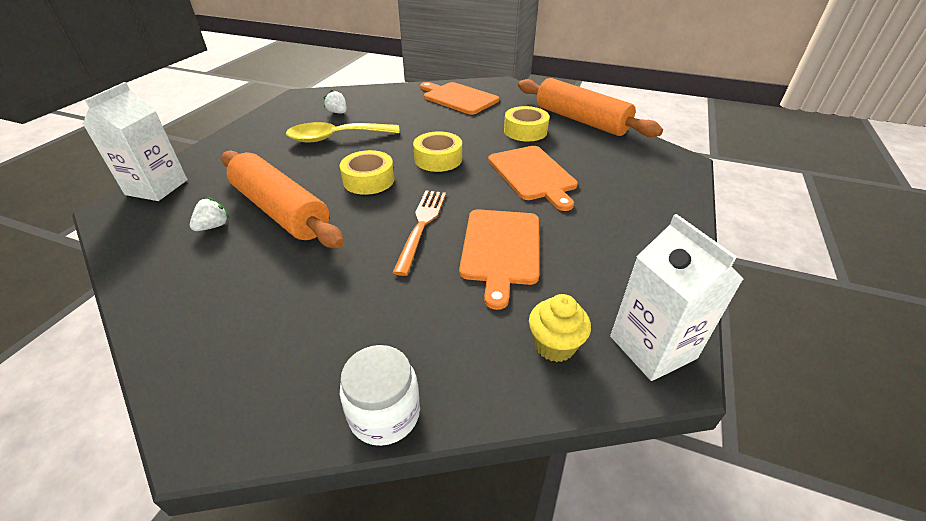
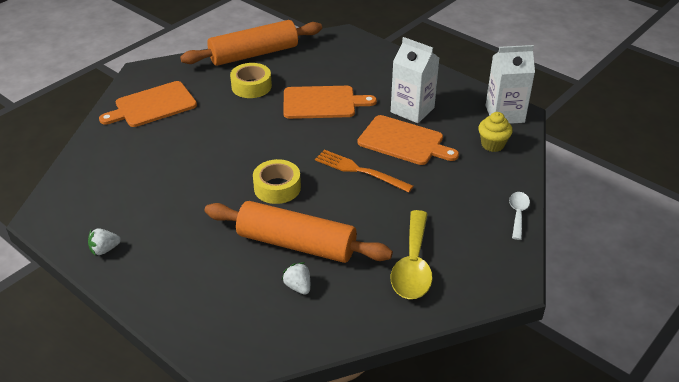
camera: 70 degrees left, 0 degrees up
(157, 187) = (200, 332): white carton -> white carton (412, 110)
(281, 211) = (296, 244): orange rolling pin -> orange rolling pin turned 45 degrees clockwise
(336, 137) = (180, 198): yellow spoon -> yellow spoon (412, 265)
(338, 112) = (119, 191): white strawberry -> white strawberry (104, 249)
(384, 413) = (518, 214): white jar -> white spoon
(438, 159) = (267, 143): yellow tape -> none

